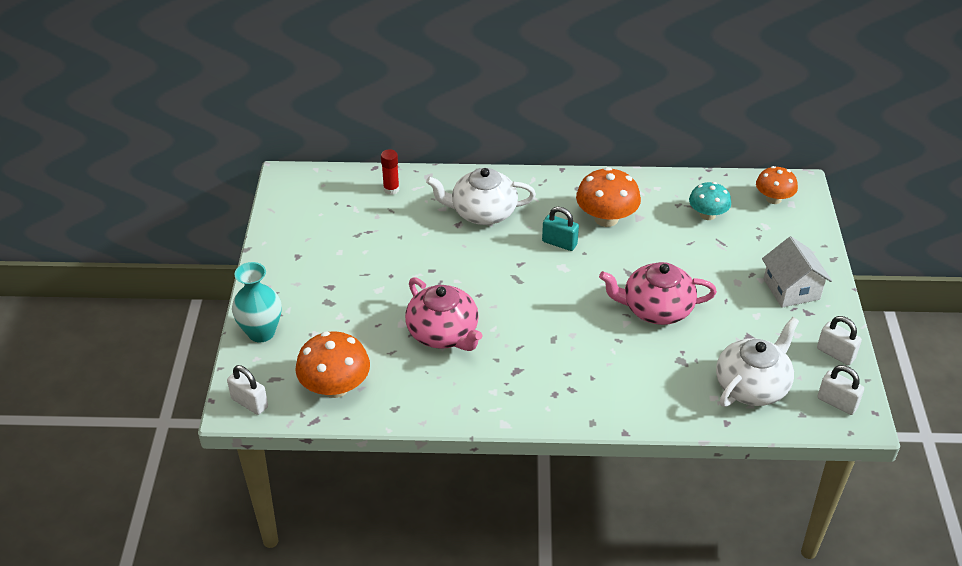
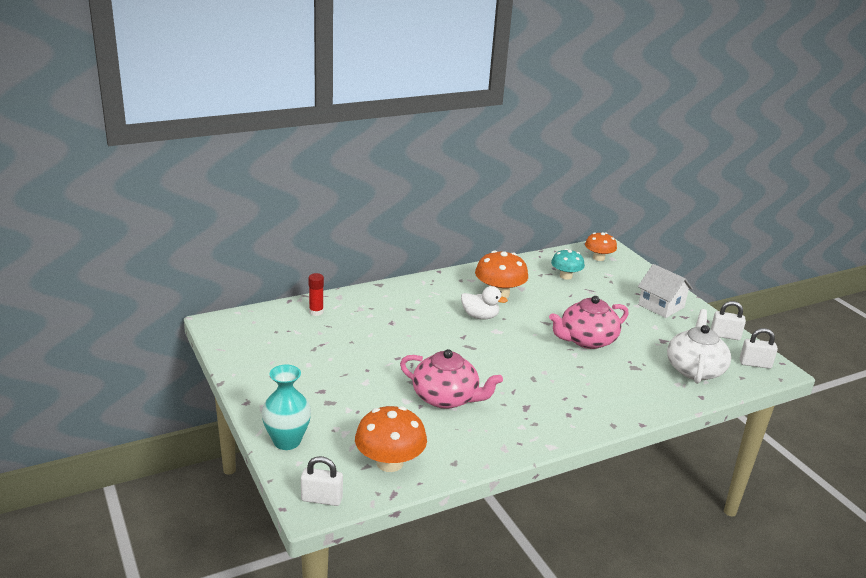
camera: 30 degrees left, 15 degrees down
(482, 212) = (404, 310): white teapot -> none
(559, 243) = (480, 316): turquoise padlock -> white duck

